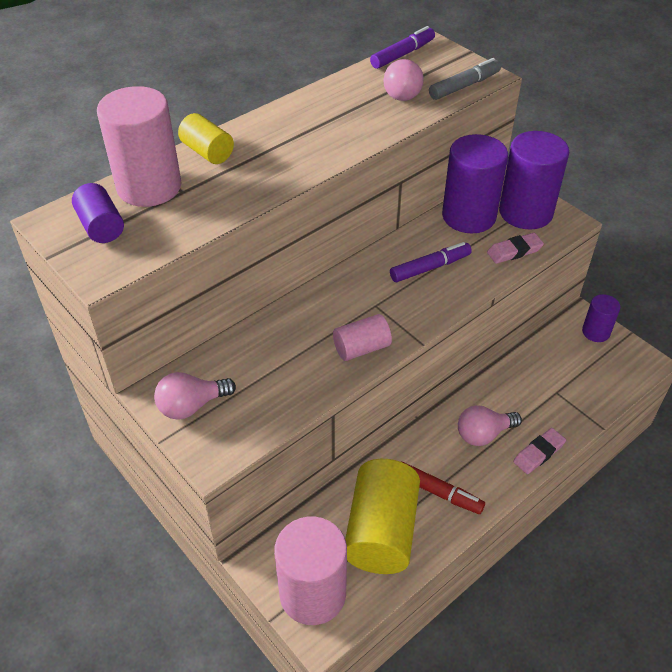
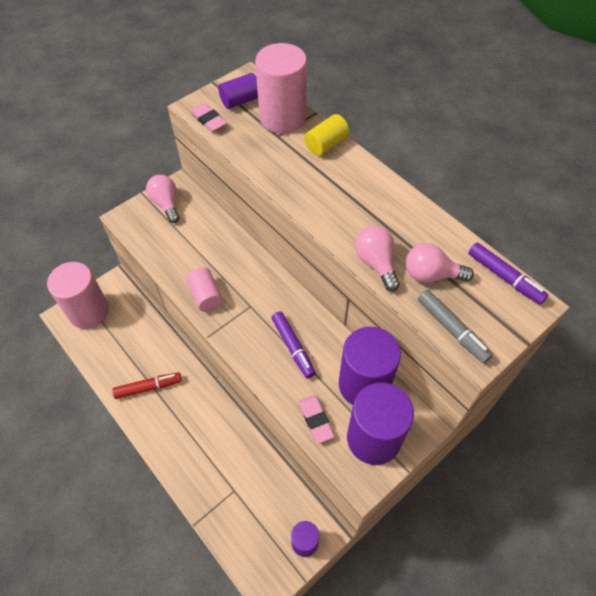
camera: 90 degrees right, 10 degrees up
(381, 531) = (124, 350): yellow cylinder -> none
(438, 492) = (148, 387): red marker -> red marker turned 135 degrees counterclockwise
(483, 434) = (196, 424): pink light bulb -> pink light bulb (376, 263)
(539, 453) = (173, 465): pink eraser -> pink eraser (208, 120)

